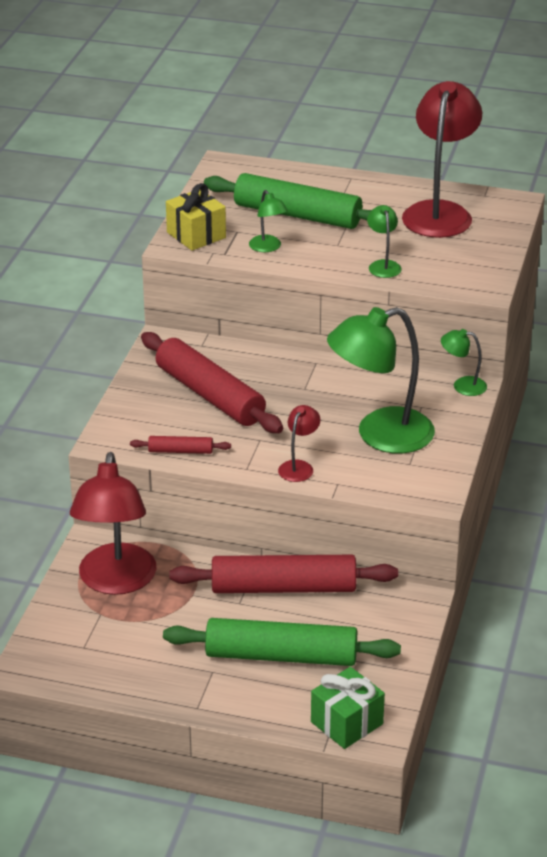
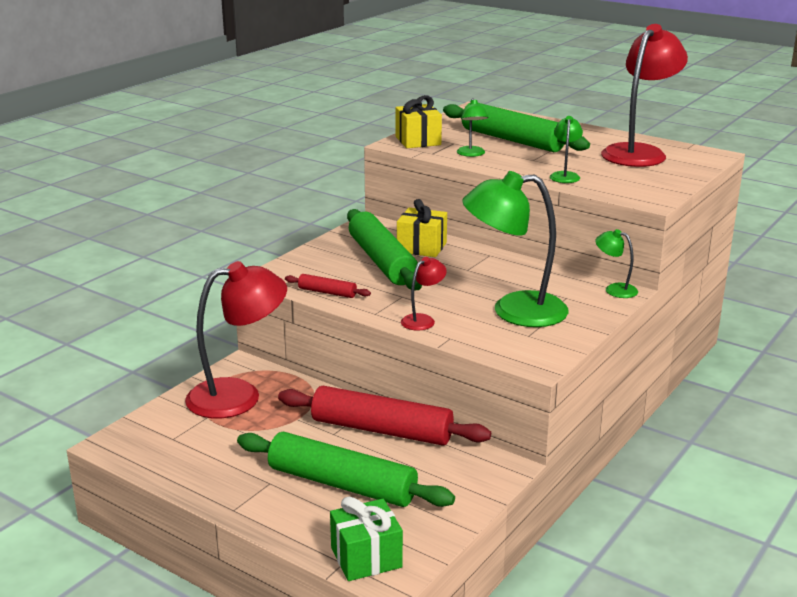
camera: 20 degrees right, 10 degrees down
(116, 581) = (239, 396): red lamp -> red lamp turned 135 degrees counterclockwise
(209, 395) = (381, 261): red rolling pin -> green rolling pin
(239, 366) = (421, 247): none -> yellow gift

